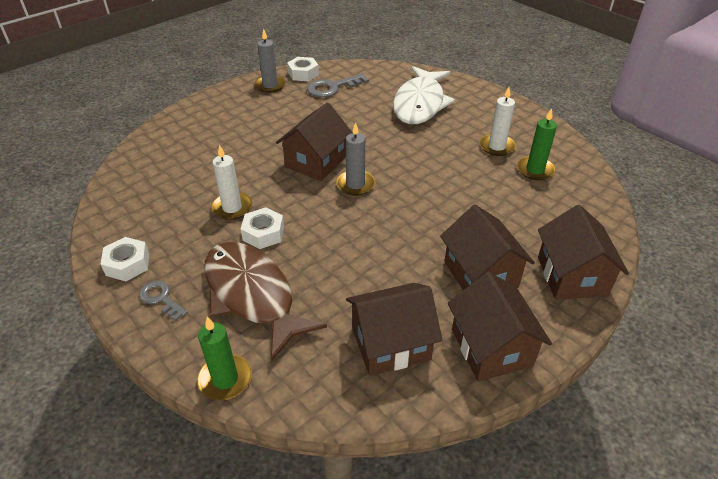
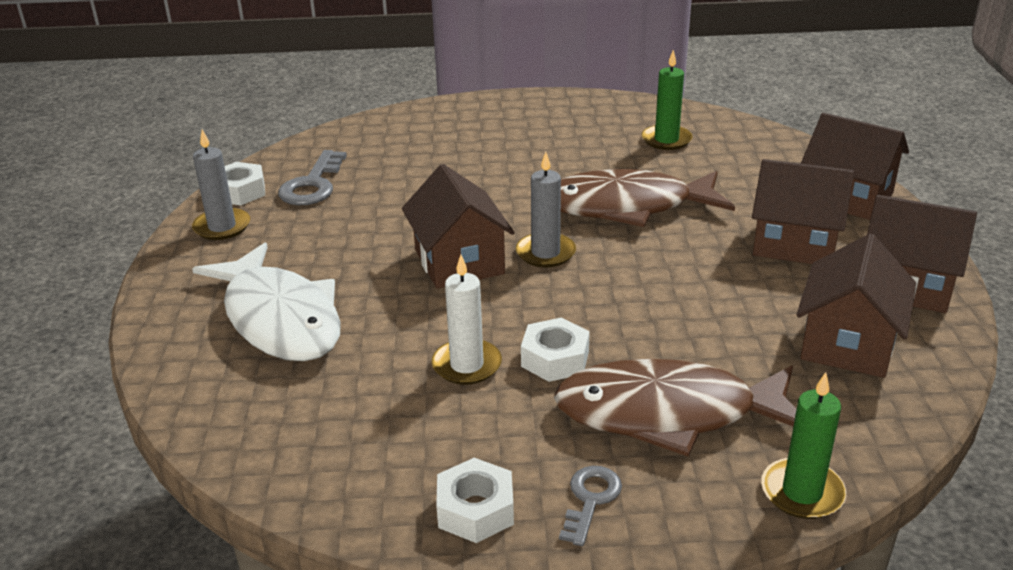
camera: 50 degrees left, 10 degrees down
(161, 298) = (590, 500): grey key -> grey key turned 120 degrees clockwise
(420, 103) = (448, 146): white fish -> white fish (279, 318)
(437, 190) = (627, 207): none -> brown fish
(496, 146) = (598, 141): white candle -> none

